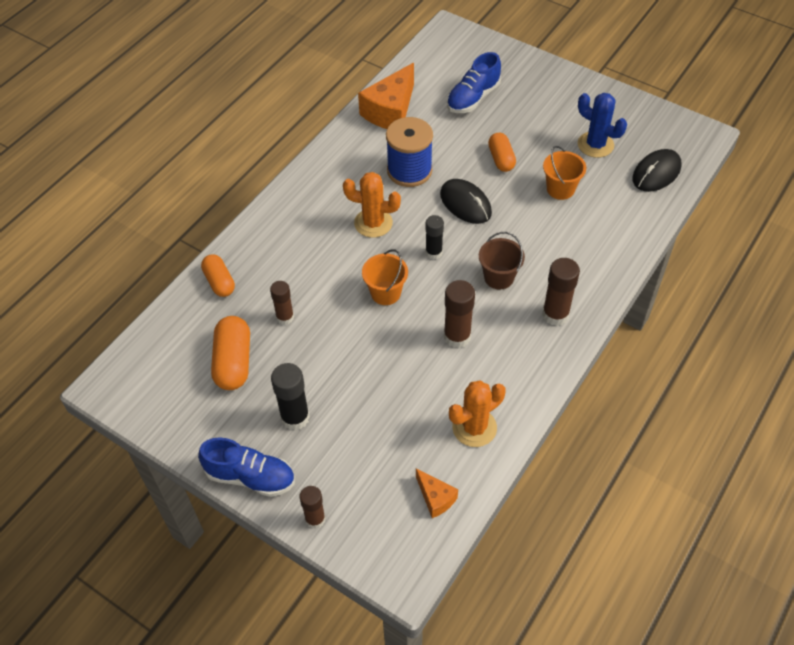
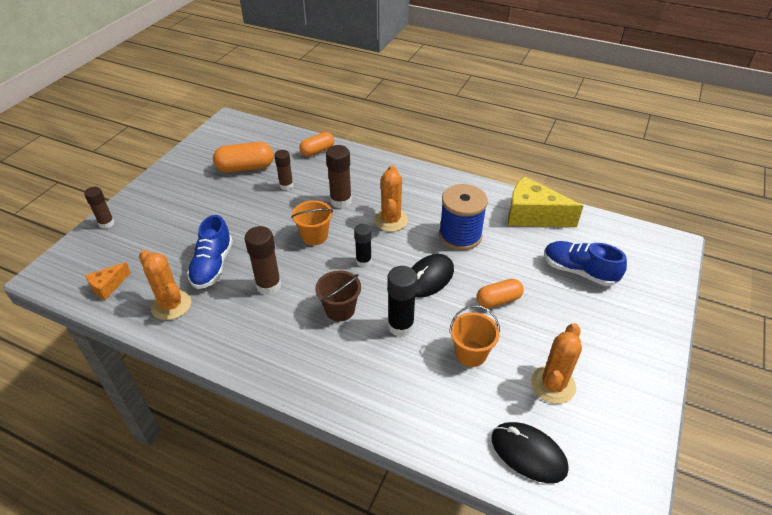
camera: 80 degrees right, 10 degrees down
(250, 477) = (148, 189): blue shoe -> blue shoe (212, 265)
(295, 417) = (194, 203): black glue stick -> black glue stick (400, 326)
(390, 111) = (532, 216): orange cheese -> yellow cheese
(555, 314) = (296, 357): brown glue stick -> brown glue stick (341, 201)
(595, 145) = (553, 385): blue cactus -> orange cactus

